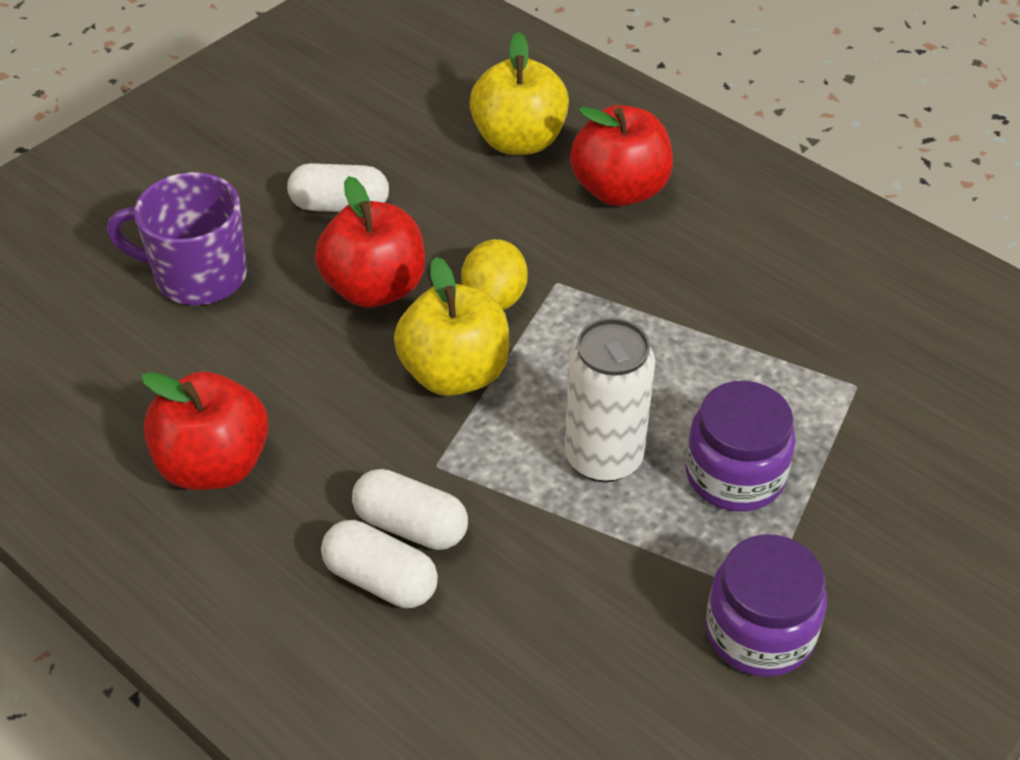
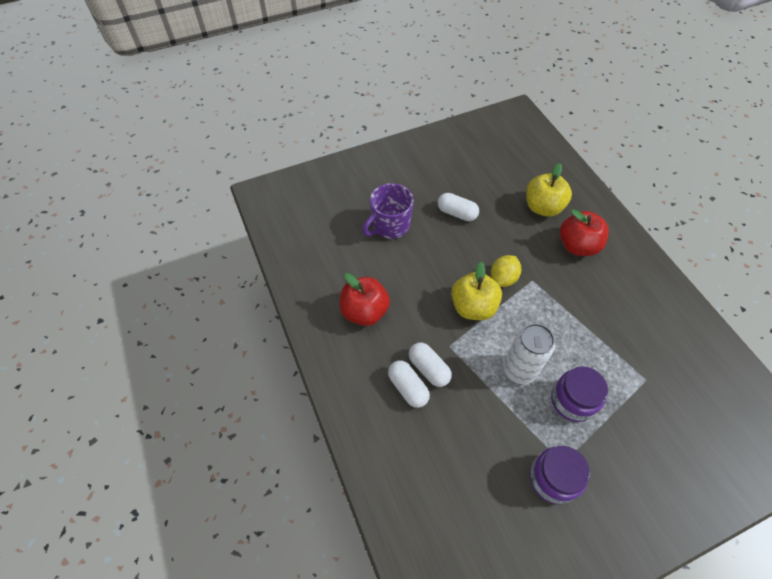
camera: 25 degrees right, 10 degrees up
(198, 276) = (390, 226): purple mug -> purple mug turned 75 degrees counterclockwise
(374, 288) = (456, 256): red apple -> none

